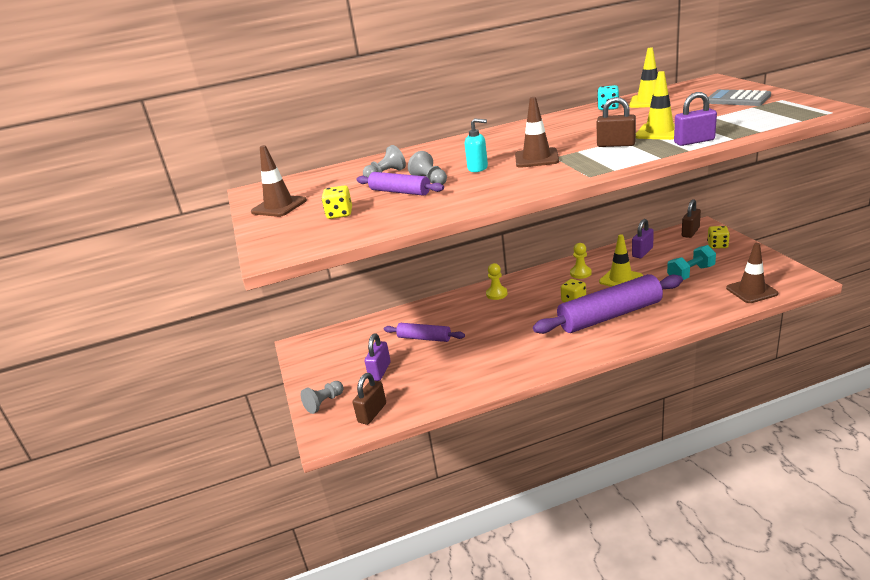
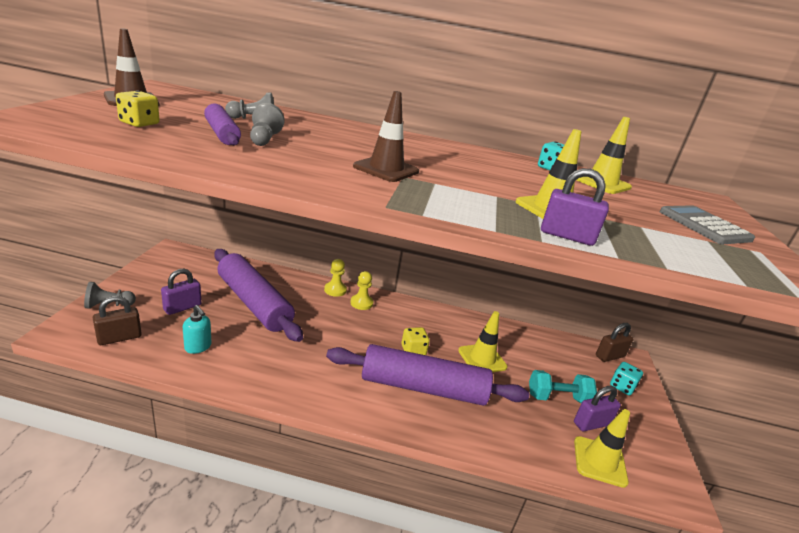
camera: 20 degrees right, 0 degrees up
(424, 338) = (254, 303): purple rolling pin -> purple rolling pin, size x1.93
(478, 168) = (322, 151): turquoise soap dispenser -> turquoise soap dispenser (198, 347)
(580, 273) = (454, 330): yellow pawn -> yellow pawn (335, 290)
(616, 145) = (482, 197): brown padlock -> none
(642, 252) = (537, 346): purple padlock -> purple padlock (591, 423)
(717, 245) = (622, 386): yellow dice -> turquoise dice
(751, 291) = (599, 461): brown traffic cone -> yellow traffic cone

